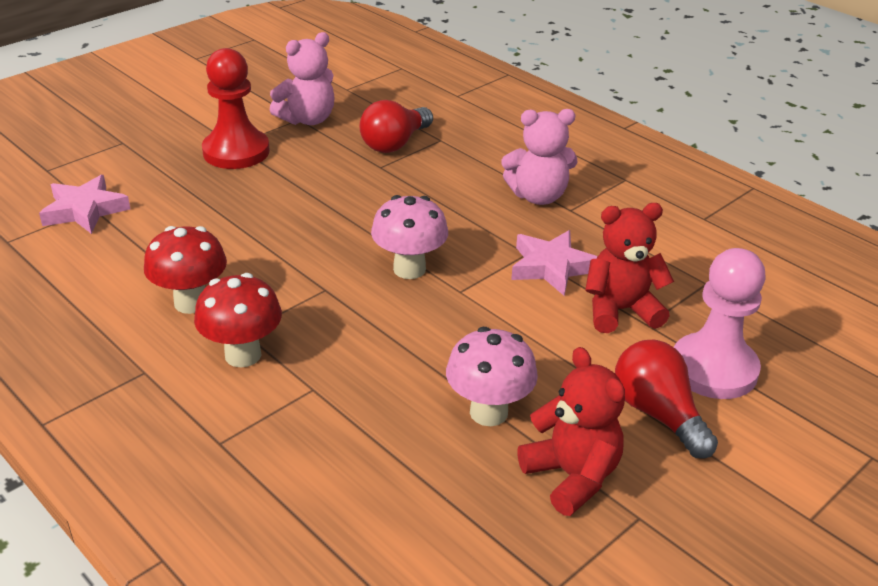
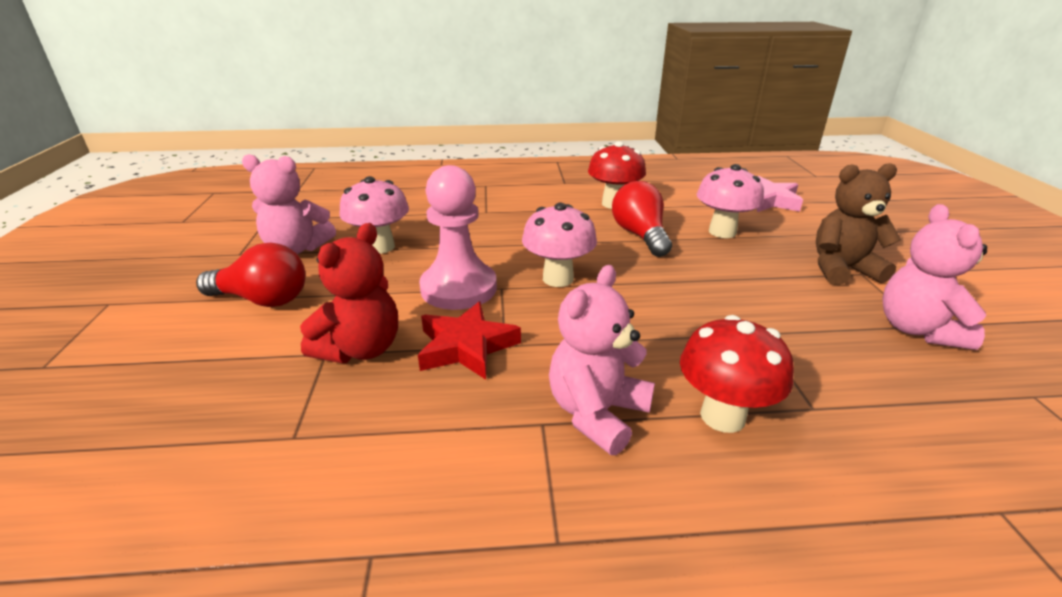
camera: 130 degrees right, 5 degrees down
(209, 216) = (722, 232): none -> pink mushroom
(236, 152) = (842, 269): red pawn -> brown teddy bear
(243, 355) = (543, 204): red mushroom -> red mushroom (722, 416)
(395, 143) = (817, 365): red light bulb -> red light bulb (640, 235)
(551, 267) = (466, 346): pink star -> red star
(572, 476) = (297, 249): red teddy bear -> pink teddy bear
(713, 369) = (232, 352): pink pawn -> pink pawn (458, 288)

